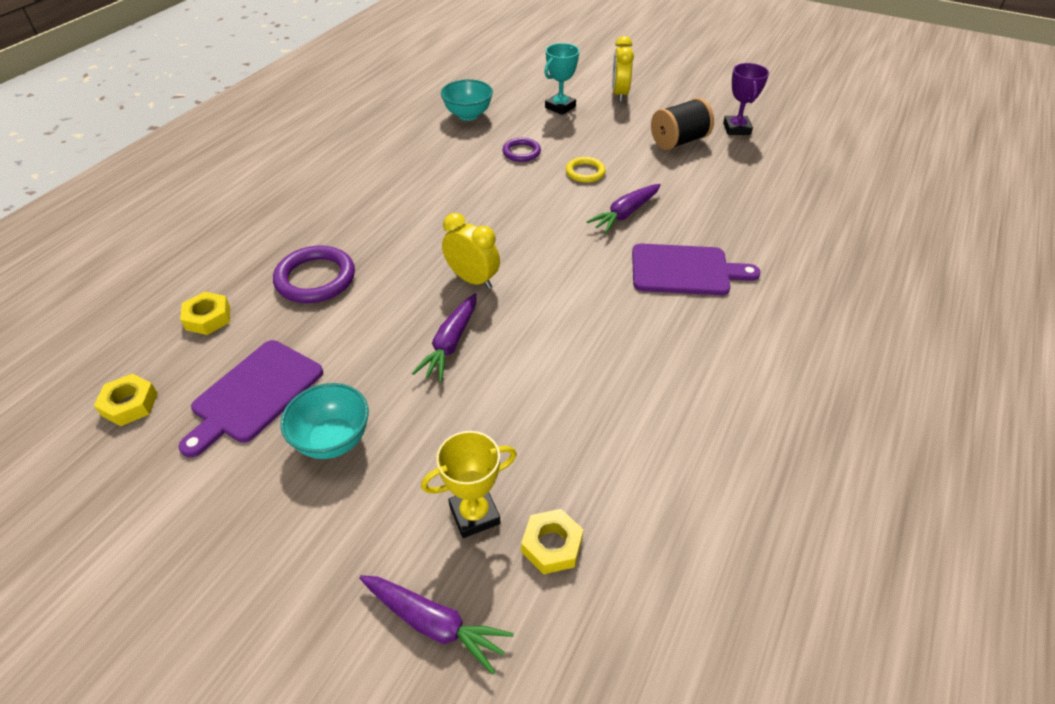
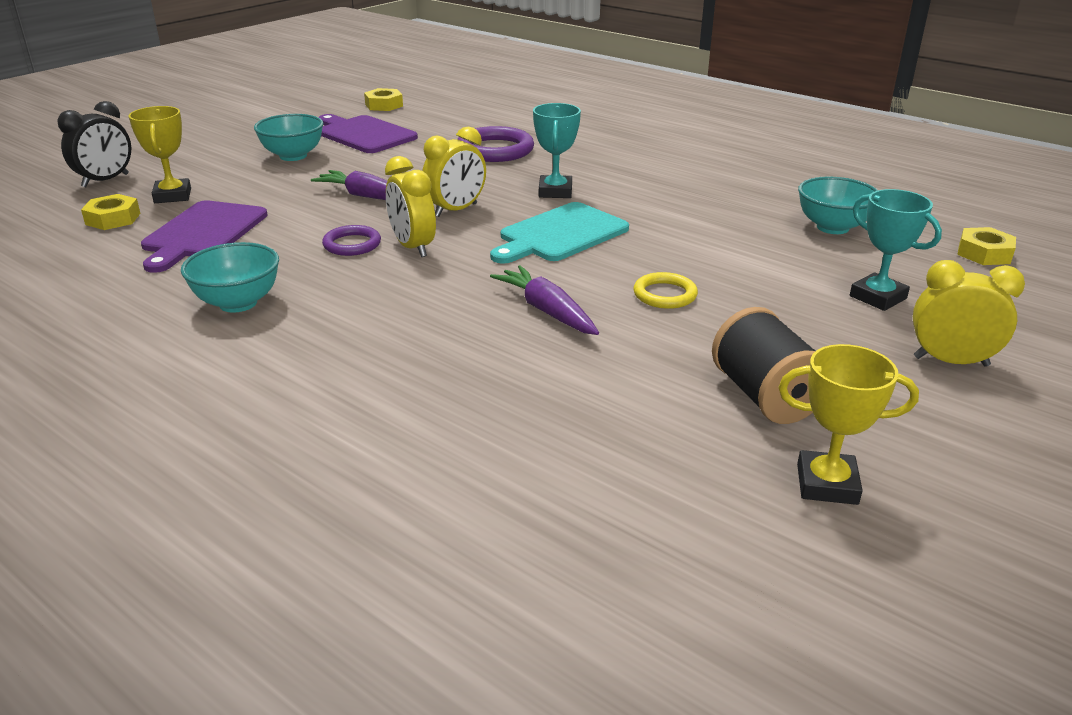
camera: 100 degrees right, 15 degrees down
(208, 318) = (463, 119): yellow nut -> yellow nut (984, 253)
(422, 230) = (555, 192): none -> turquoise trophy
(434, 623) = (106, 180): purple carrot -> black clock
(507, 220) = (560, 234): none -> turquoise cutting board
(521, 152) = (725, 255): purple ring -> purple ring (352, 244)
(552, 290) = (412, 247): none -> yellow clock
(682, 365) = (238, 303): none -> turquoise bowl
(685, 270) = (397, 335): purple cutting board -> purple cutting board (203, 233)
(736, 129) = (827, 484): purple trophy -> yellow trophy

